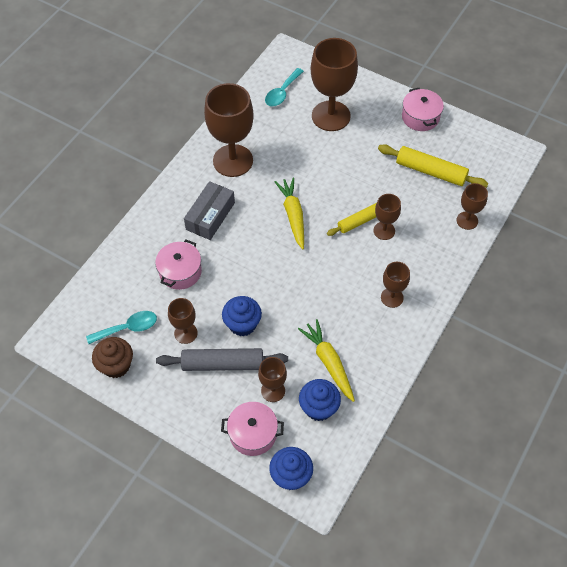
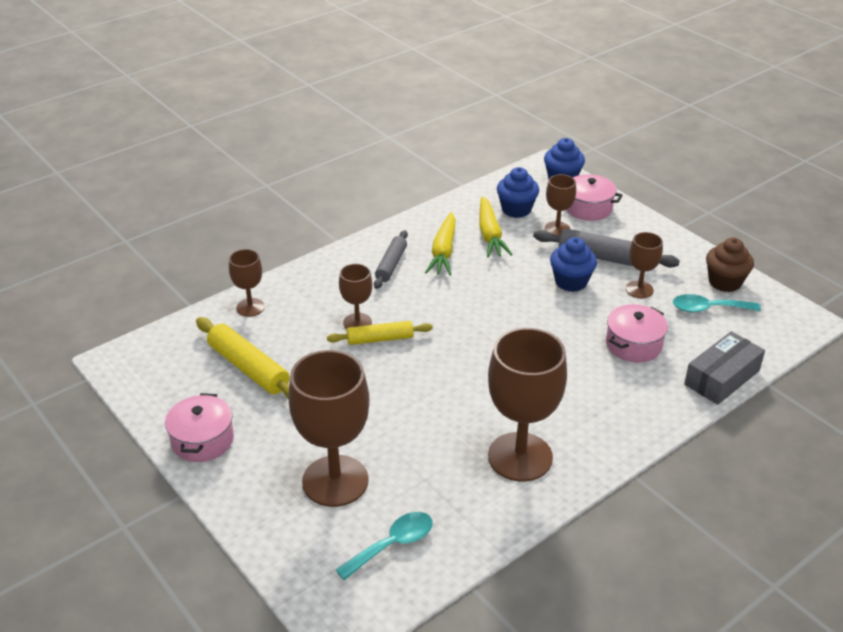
camera: 160 degrees left, 20 degrees down
(210, 216) = (577, 394): grey box -> grey box (722, 377)
(293, 215) = (463, 366): yellow carrot -> yellow carrot (443, 251)
(392, 297) = (391, 265): brown goblet -> grey rolling pin

